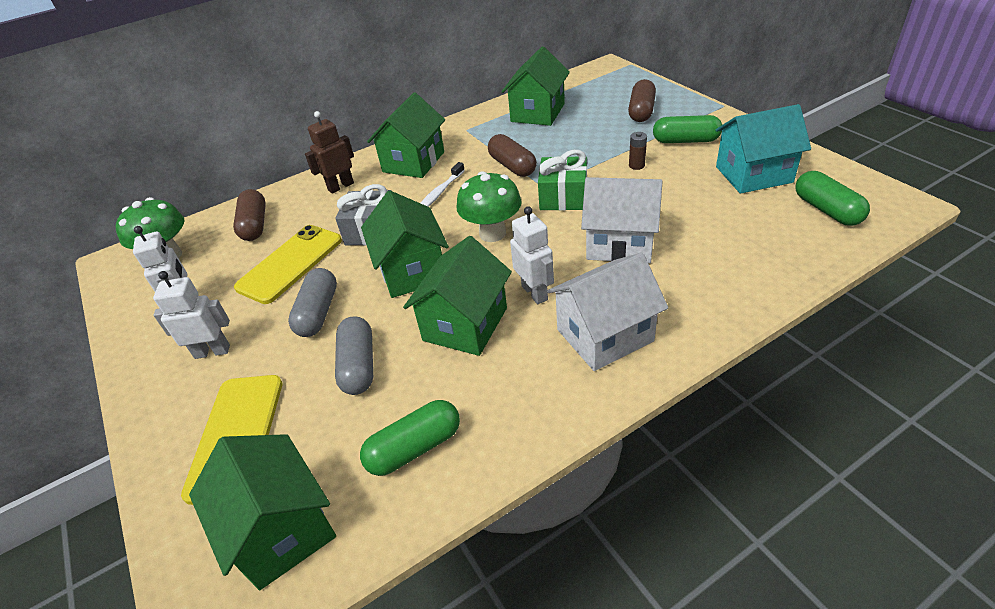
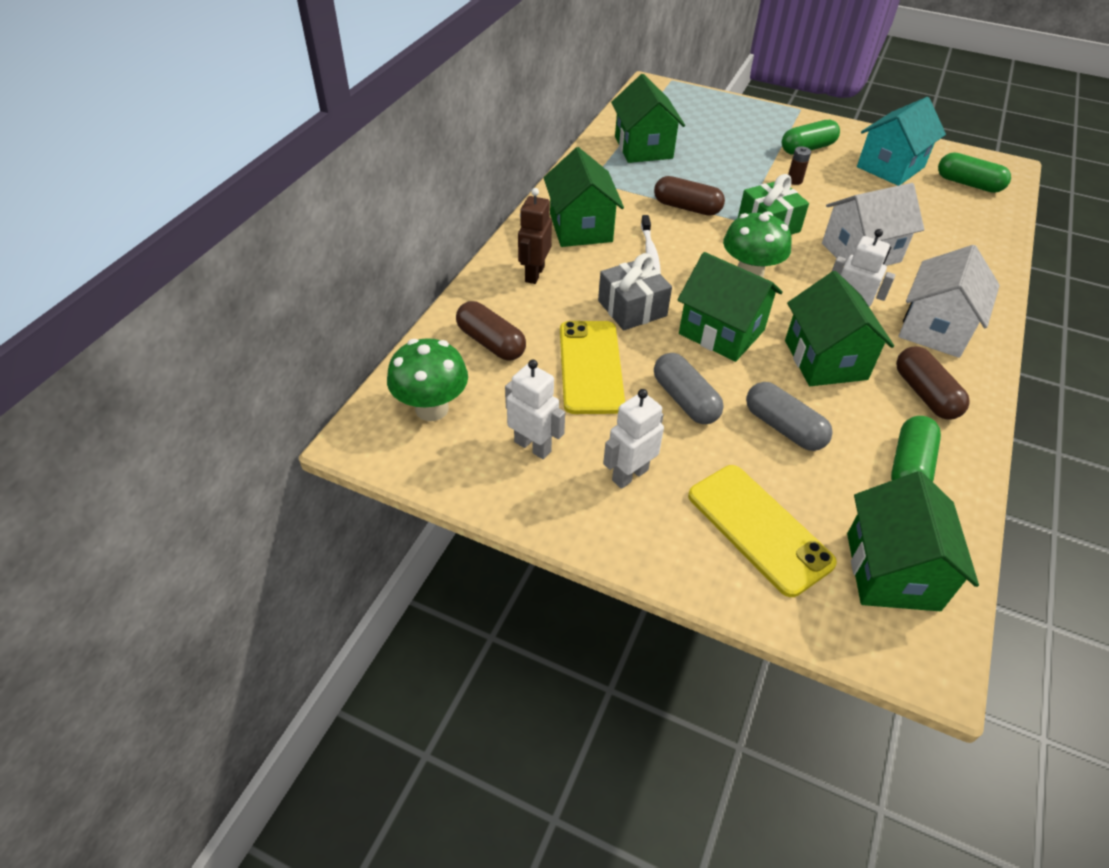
camera: 40 degrees left, 5 degrees up
(281, 529) = (892, 571): green house -> green house turned 75 degrees clockwise
(641, 111) = (738, 127): brown capsule -> brown capsule (925, 394)

